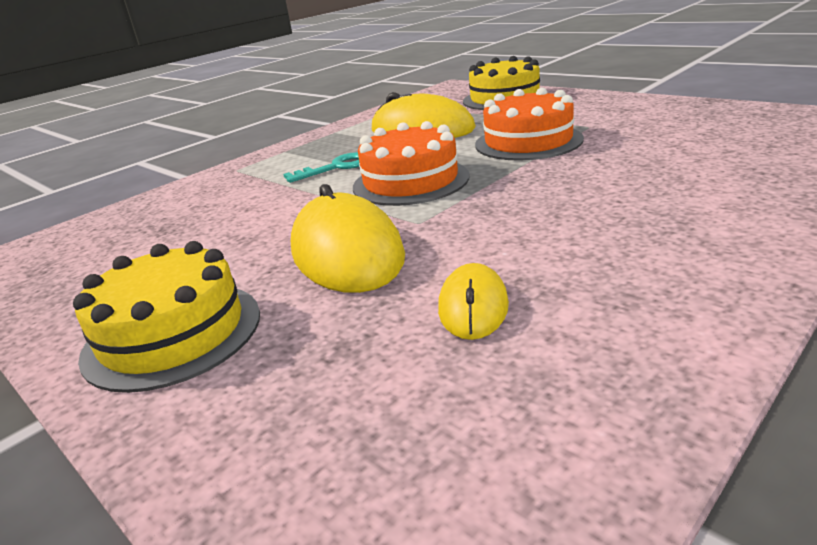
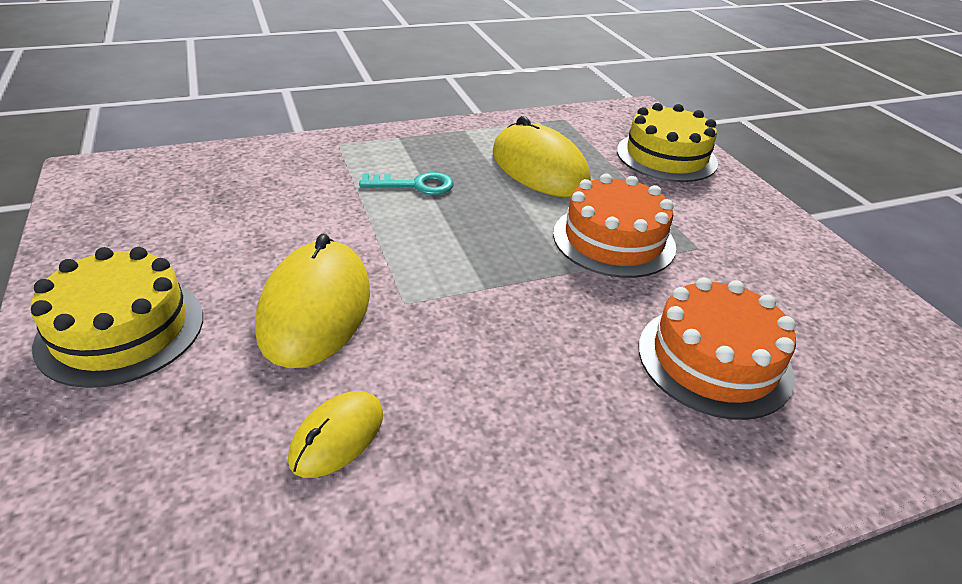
camera: 20 degrees right, 10 degrees up
(410, 181) = (454, 241): orange cake -> orange cake (714, 360)

